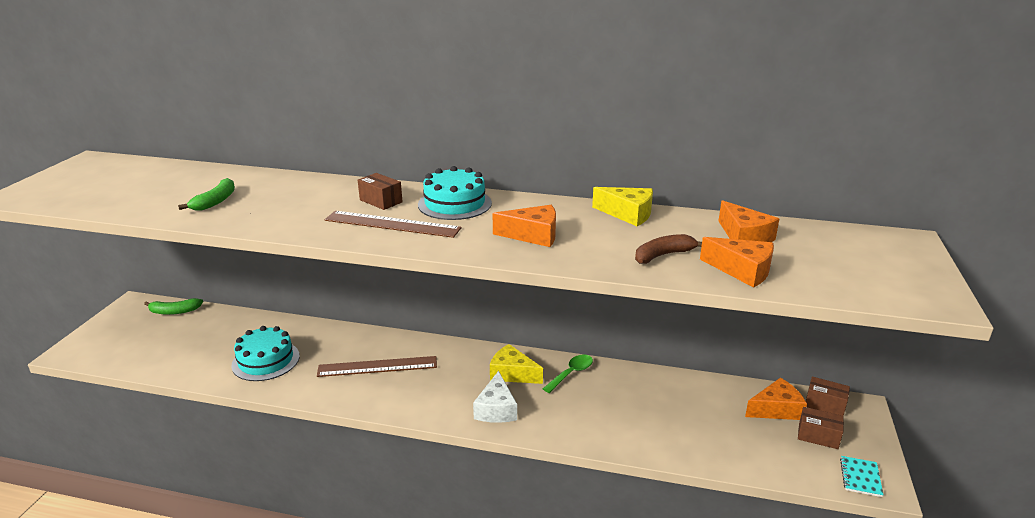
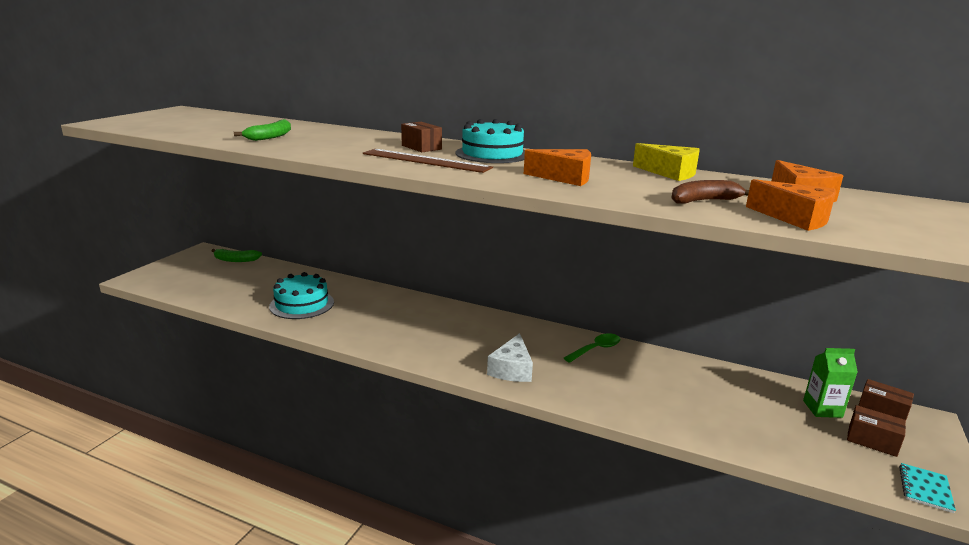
camera: 10 degrees right, 5 degrees down
(377, 366) = (403, 321): brown ruler -> none
(512, 373) = (535, 342): yellow cheese -> none
(776, 409) = (822, 409): orange cheese -> green carton

